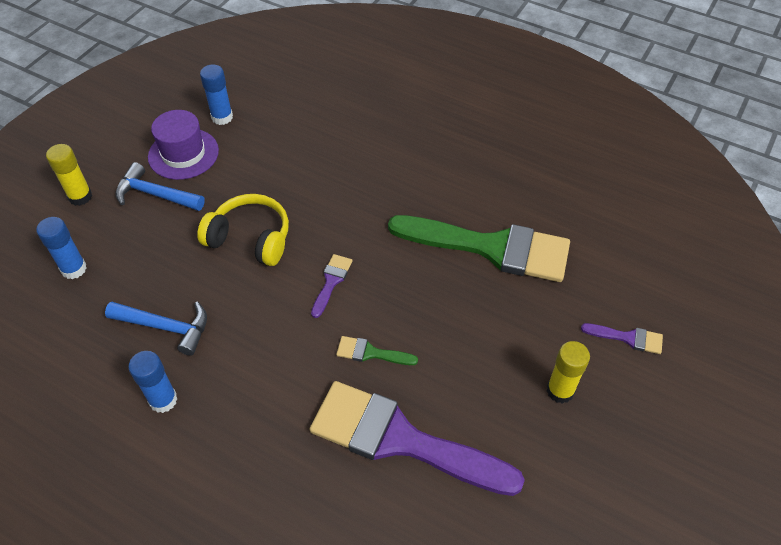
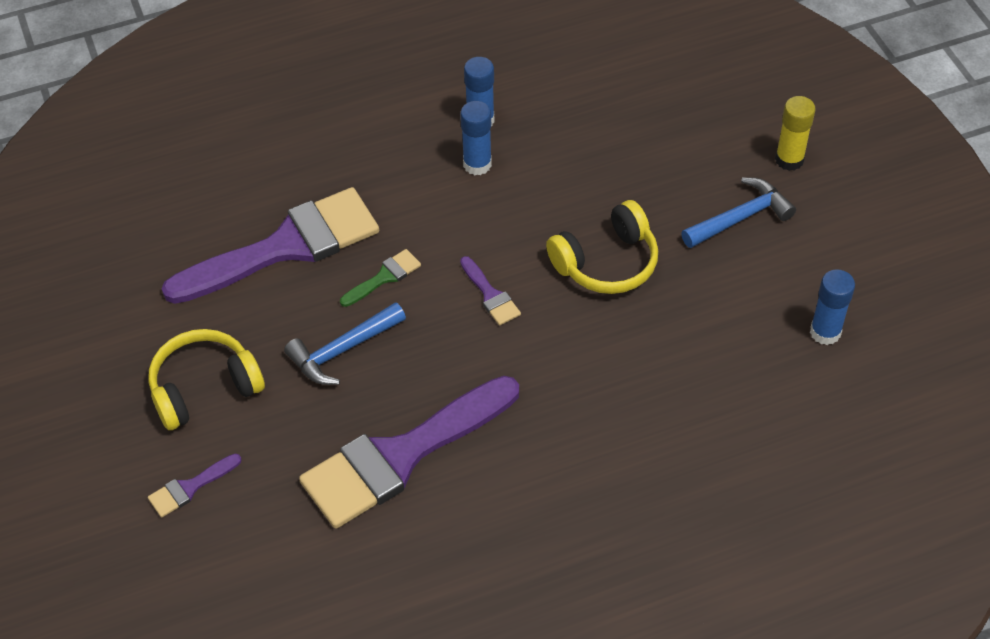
camera: 130 degrees right, 0 degrees up
(74, 269) = (688, 120): blue glue stick -> blue glue stick (477, 164)
(166, 327) = (555, 153): blue hammer -> blue hammer (342, 351)
(183, 154) = (787, 268): purple hat -> none
(491, 248) = (401, 456): green brush -> purple brush
(560, 391) = (204, 388): yellow glue stick -> yellow headphones

